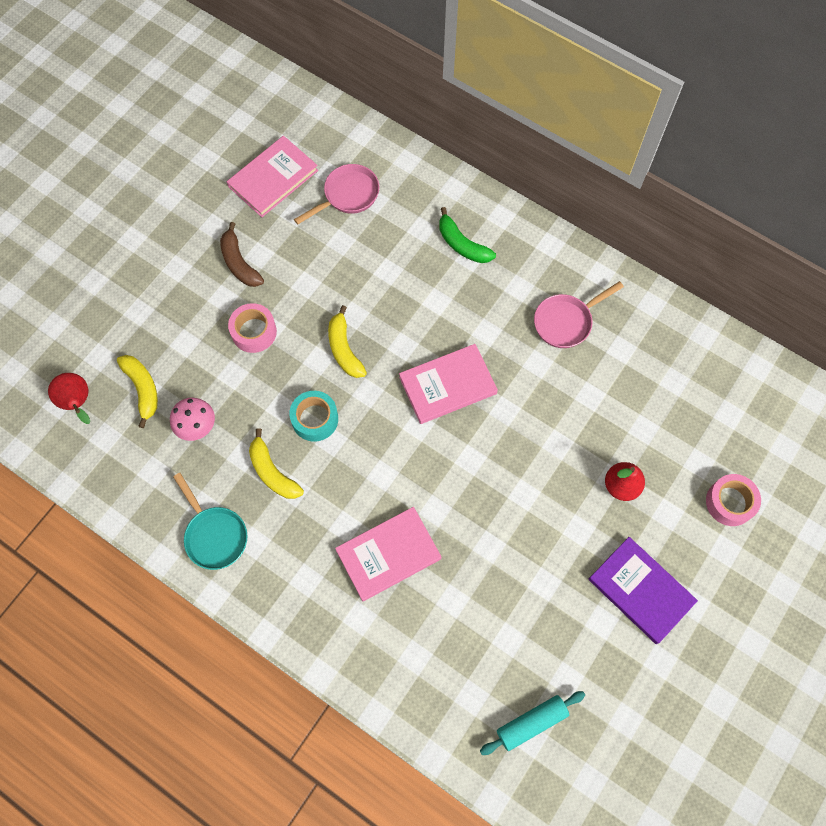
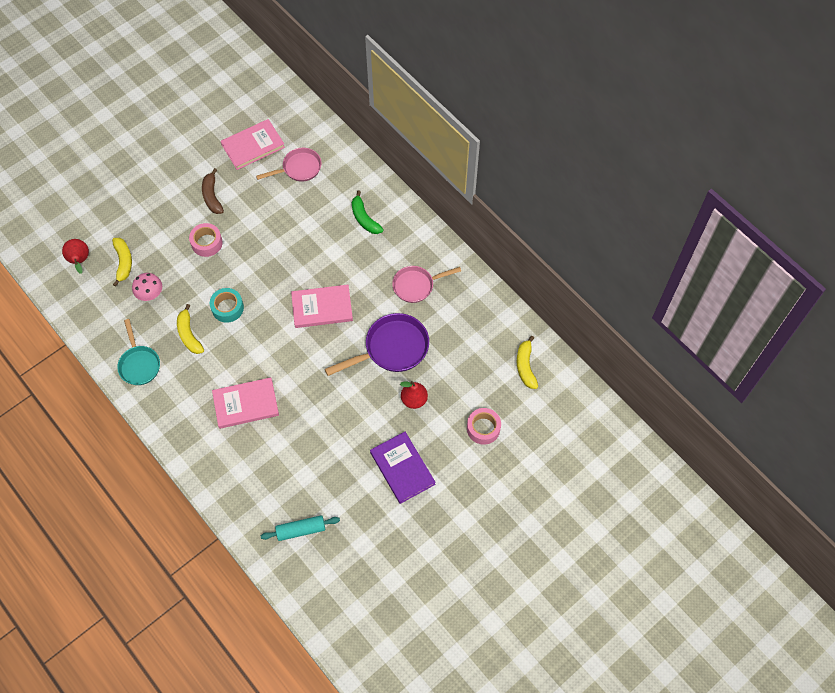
camera: 15 degrees right, 5 degrees down
(344, 349) = (262, 268): yellow banana -> yellow banana (525, 366)
(564, 420) = (392, 349): none -> purple pan

